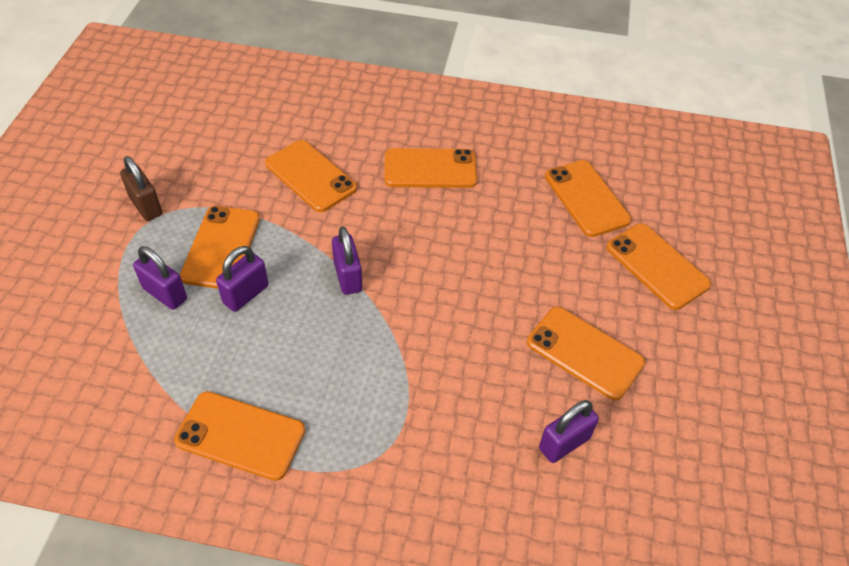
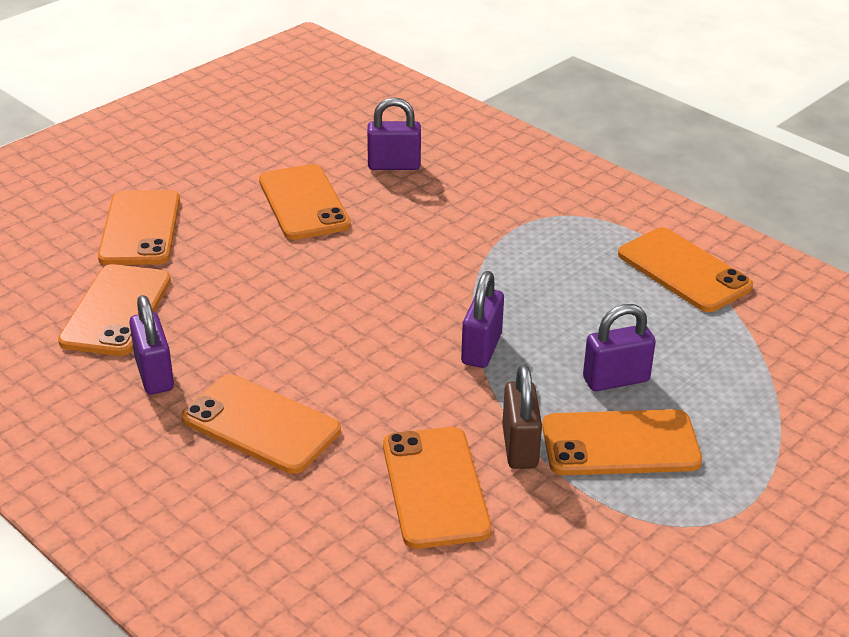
camera: 145 degrees left, 15 degrees down
(146, 206) = (707, 547): brown padlock -> brown padlock (519, 447)
(165, 294) = (718, 419): purple padlock -> purple padlock (154, 375)
(221, 247) = (620, 444): orange phone -> orange phone turned 45 degrees clockwise

